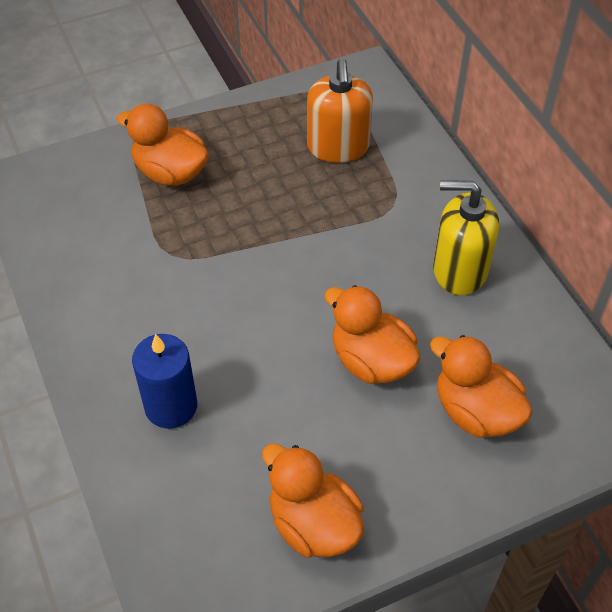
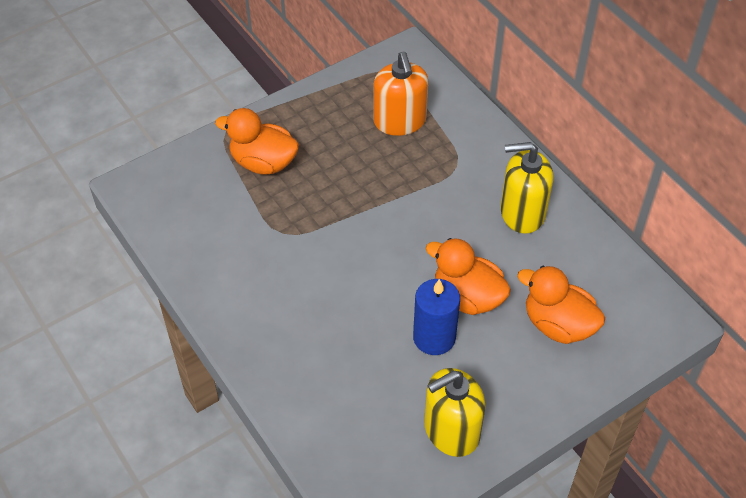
camera: 10 degrees left, 0 degrees up
(171, 406) = (315, 357): blue candle -> blue candle (434, 337)
(313, 524) = (451, 430): orange duck -> yellow soap dispenser

